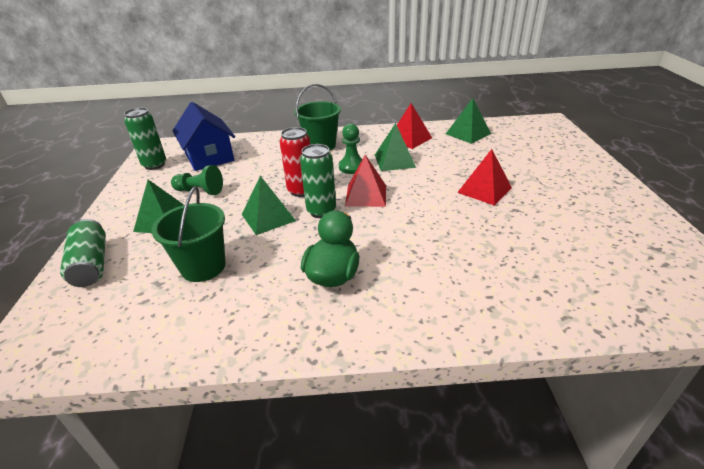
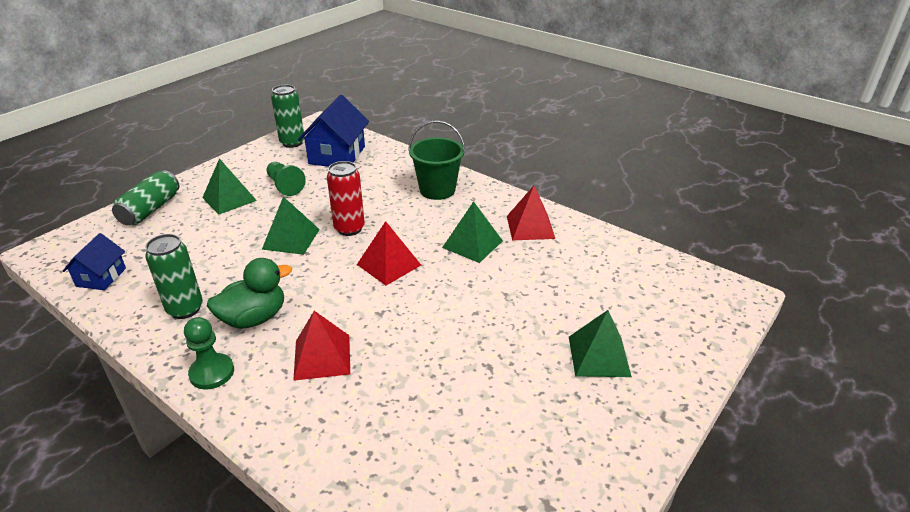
camera: 40 degrees right, 0 degrees up
(131, 337) = (101, 277): none -> blue house
(203, 267) = (197, 253): green bucket -> none
(321, 211) = (333, 257): green can -> green can (185, 309)
(352, 167) = (425, 228): green pawn -> green pawn (212, 373)
(468, 133) = (603, 255): green pyramid -> green pyramid (599, 356)
(484, 190) = (498, 327): red pyramid -> red pyramid (322, 357)

